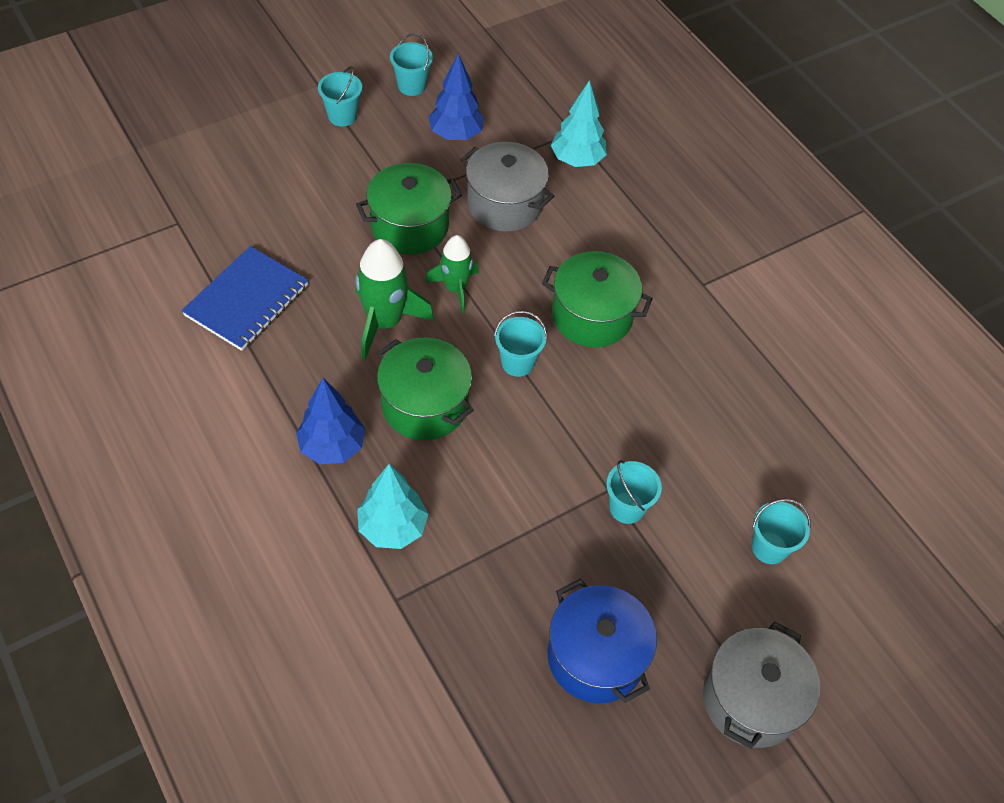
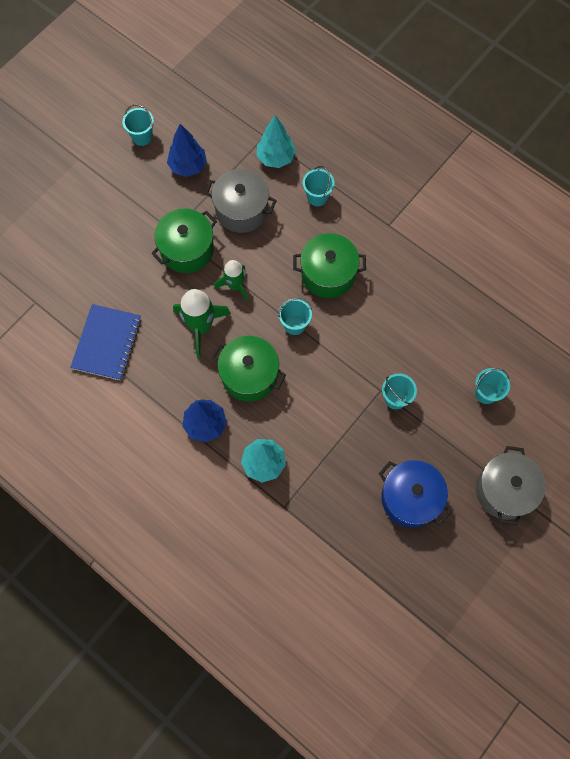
camera: 15 degrees left, 15 degrees up
(342, 116) = (106, 179): turquoise bucket -> turquoise bucket (317, 197)

